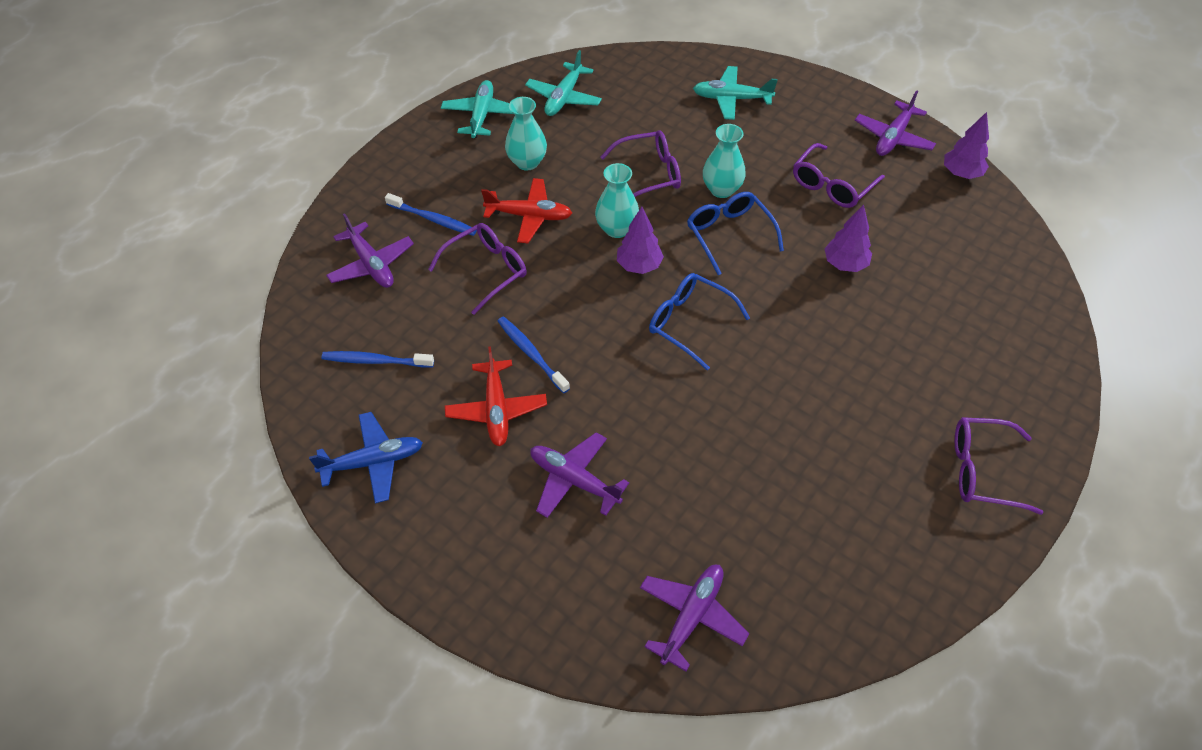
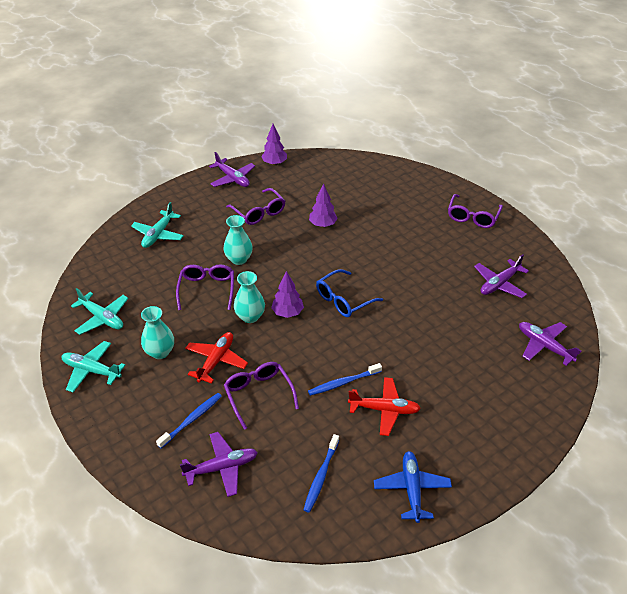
camera: 75 degrees left, 10 degrees down
(574, 480) = (448, 379): purple plane -> purple plane (499, 284)
(729, 234) = (279, 265): blue glasses -> none

